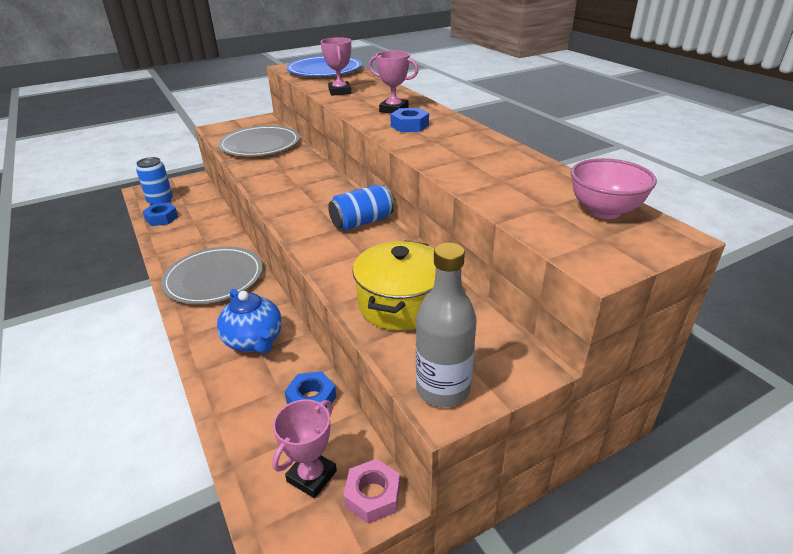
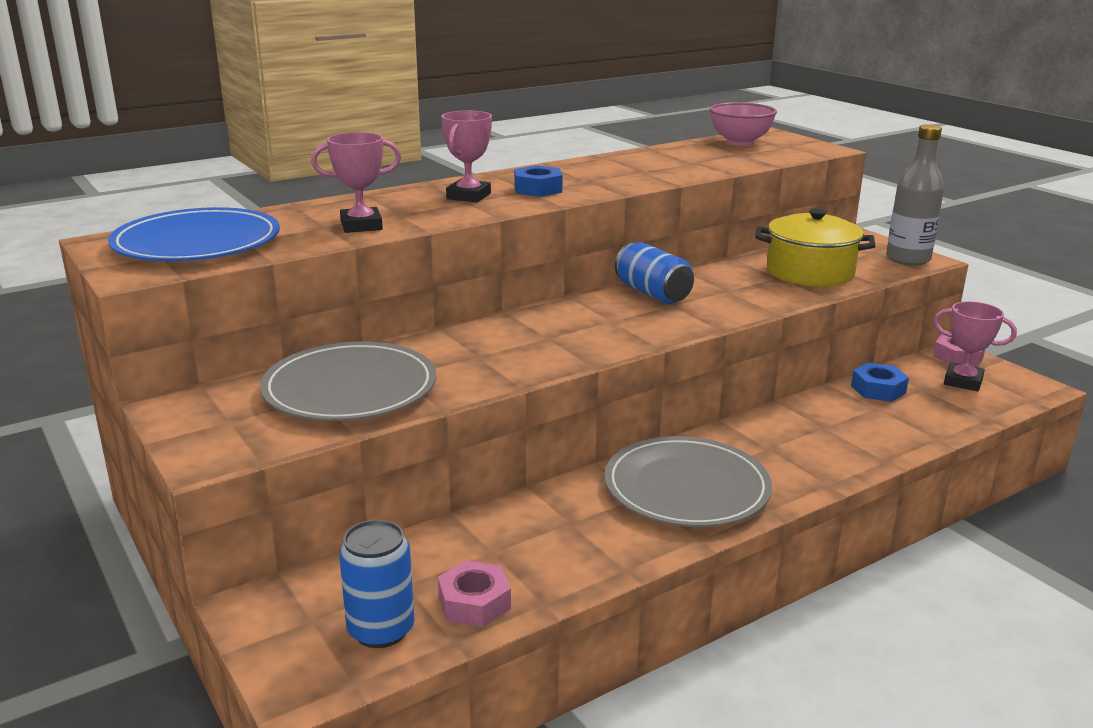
camera: 95 degrees left, 10 degrees down
(161, 218) = (474, 603): blue nut -> pink nut
(254, 341) = (811, 432): blue teapot -> none

